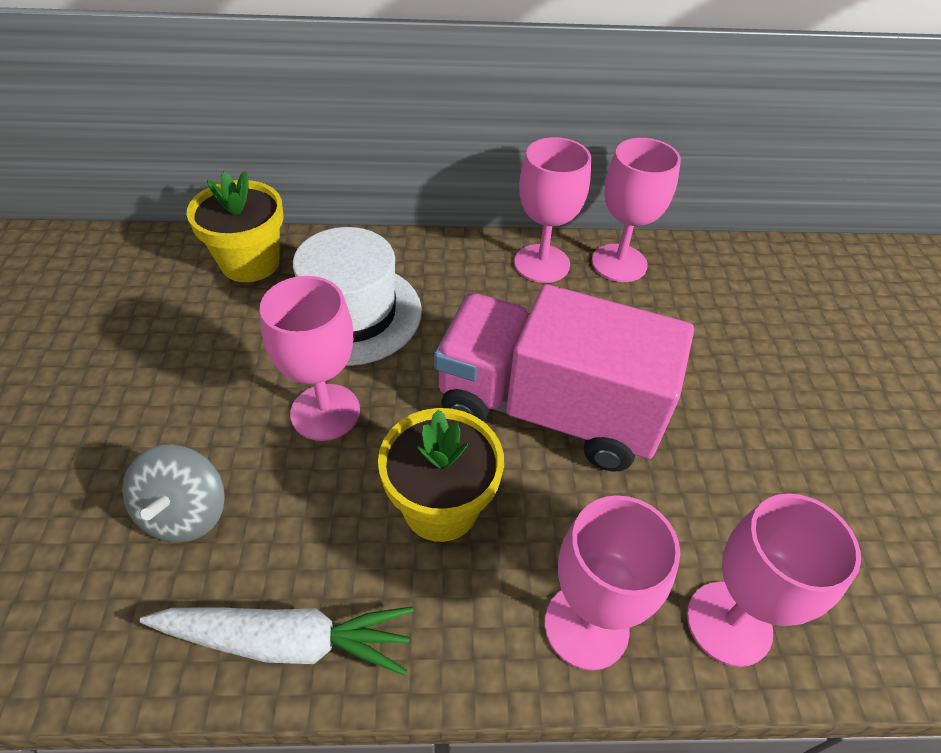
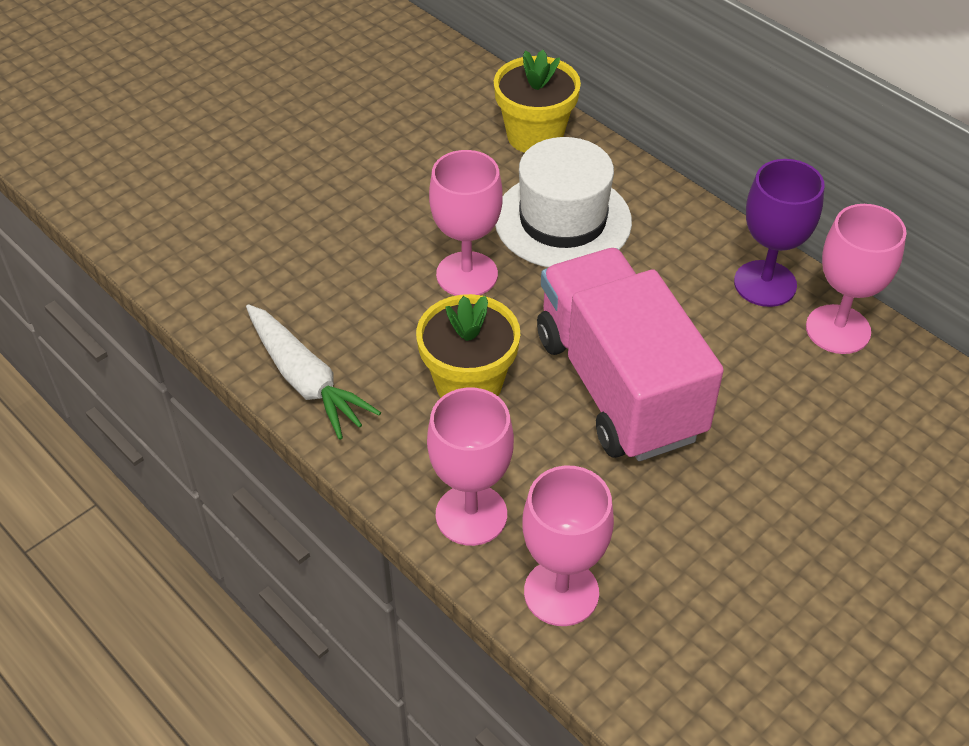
camera: 50 degrees right, 0 degrees up
(185, 513) = (325, 273): grey spinning top -> none
(542, 263) = (765, 284): pink goblet -> purple goblet

